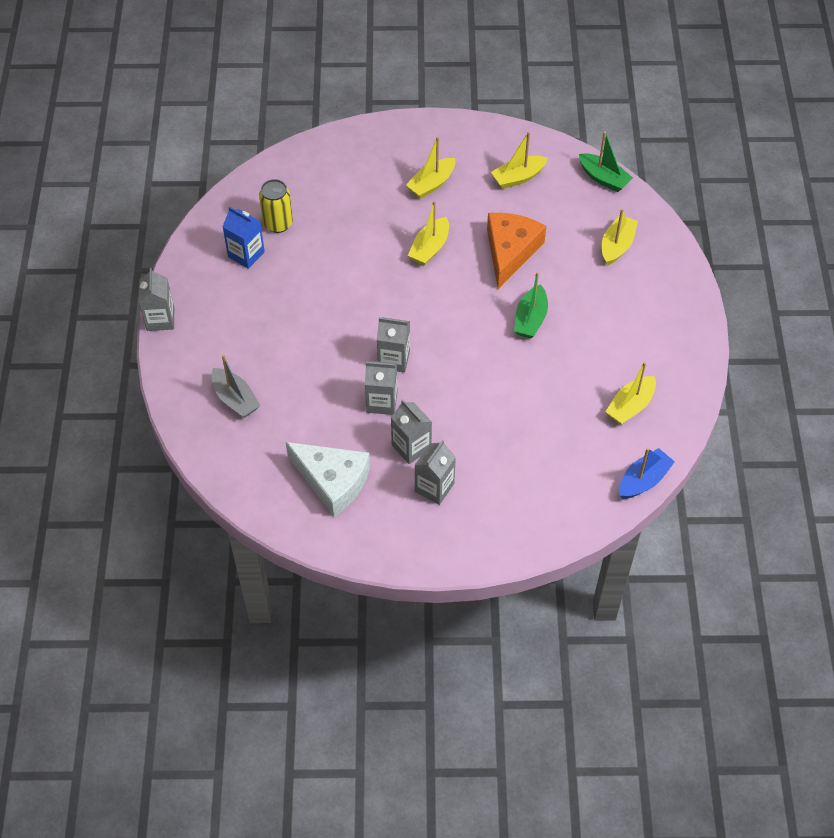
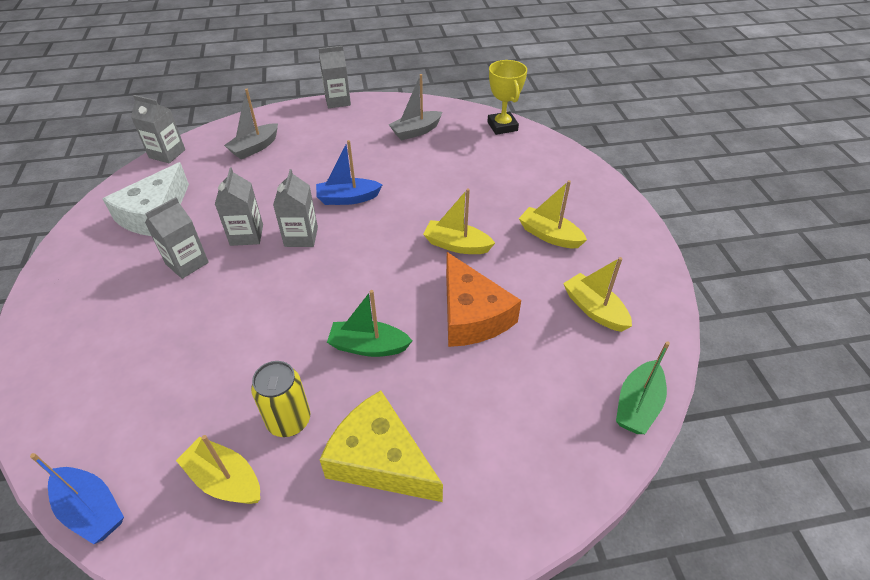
camera: 80 degrees right, 10 degrees down
(246, 254) = (416, 131): blue carton -> grey boat
(258, 182) = (502, 126): none -> yellow trophy
(278, 223) = (457, 143): yellow can -> yellow can (289, 420)
(346, 321) = (348, 198): none -> blue boat
(434, 487) = (131, 287): grey carton -> grey carton (167, 154)
(510, 251) = (471, 315): orange cheese -> orange cheese turned 60 degrees clockwise
(617, 246) = (516, 434): yellow boat -> none
(625, 320) = (380, 459): none -> yellow cheese

